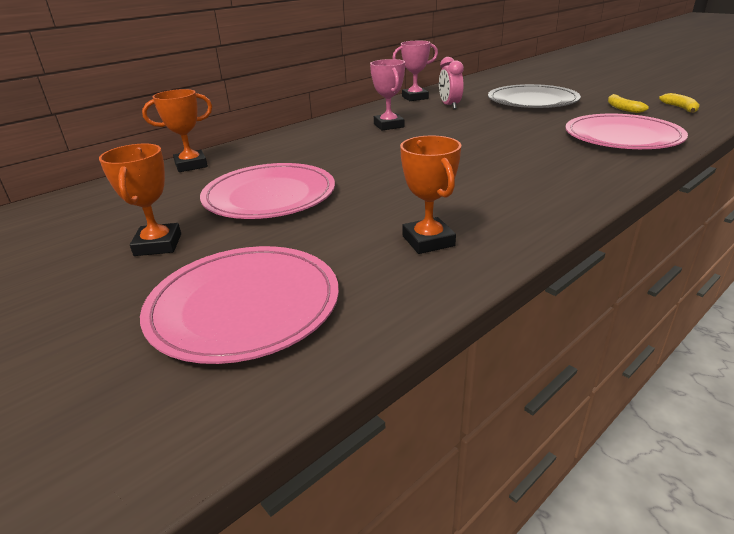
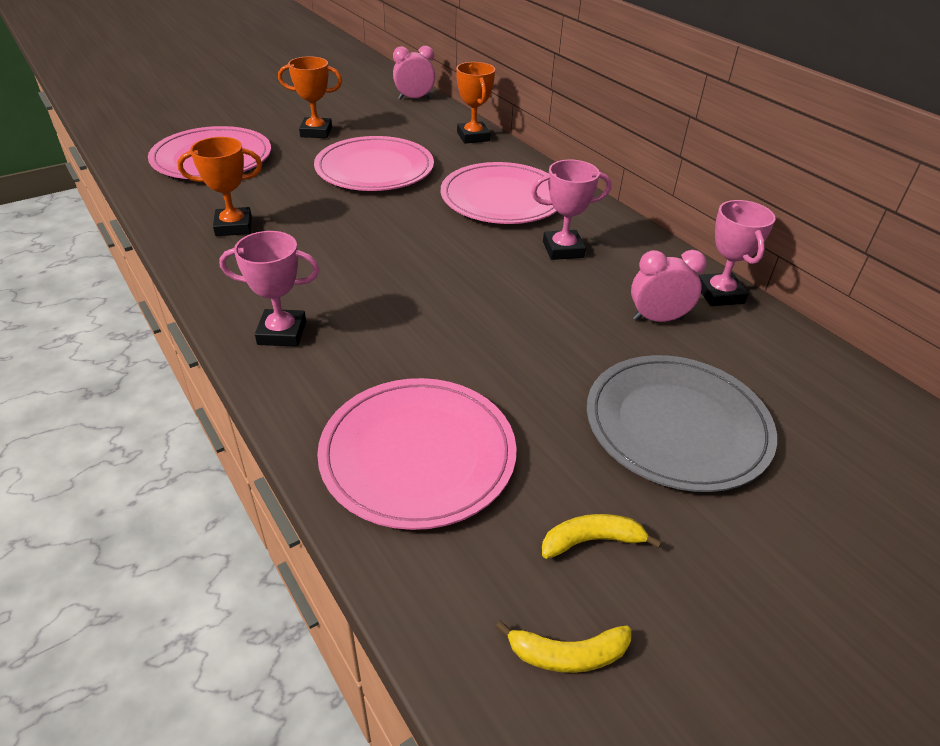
camera: 95 degrees right, 10 degrees up
(63, 203) = (414, 98): none -> pink clock
(319, 145) = (502, 198): none -> pink plate
(569, 184) = (282, 333): none -> pink trophy

